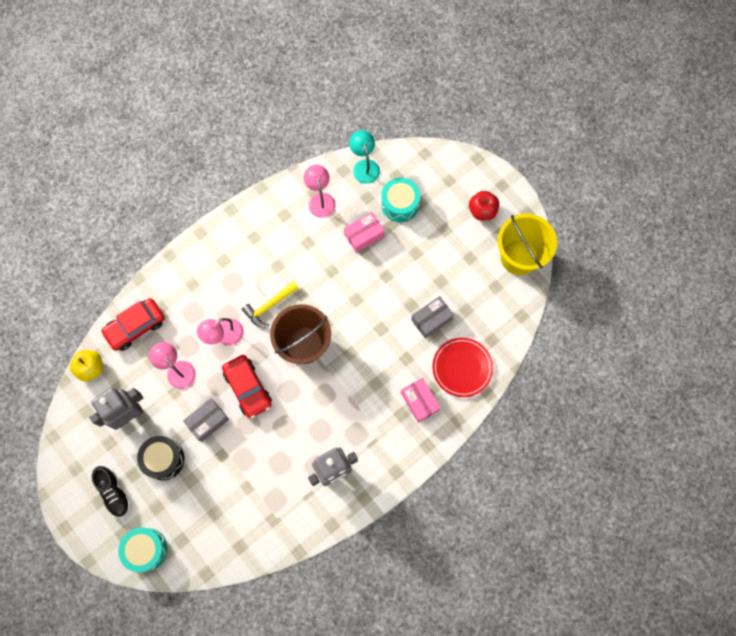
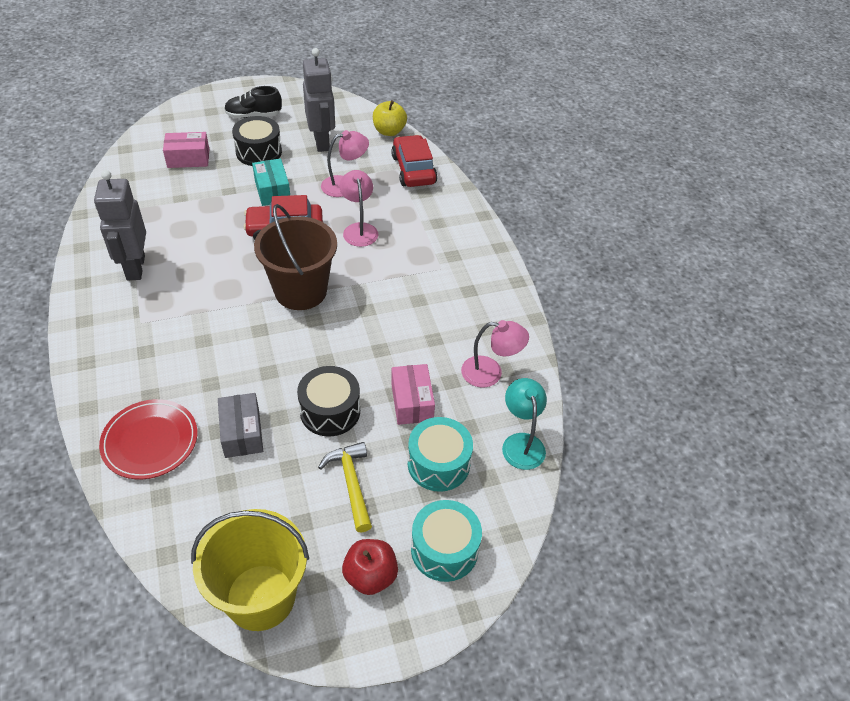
camera: 110 degrees right, 25 degrees down
(146, 549) = (184, 120): turquoise drum -> turquoise drum (444, 549)
(207, 421) = (272, 190): grey box -> turquoise box
(269, 306) = (370, 276): yellow hammer -> yellow hammer (351, 483)
(364, 166) = (521, 443): turquoise lamp -> turquoise lamp turned 105 degrees counterclockwise
(392, 278) = (330, 411): none -> black drum
(419, 401) = (145, 376): pink box -> pink box (188, 158)

